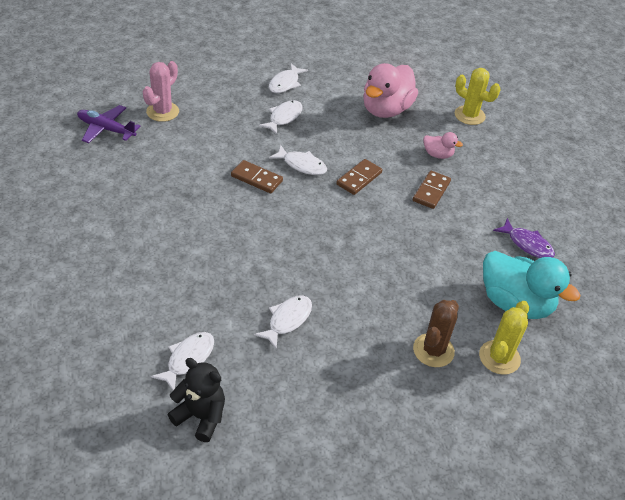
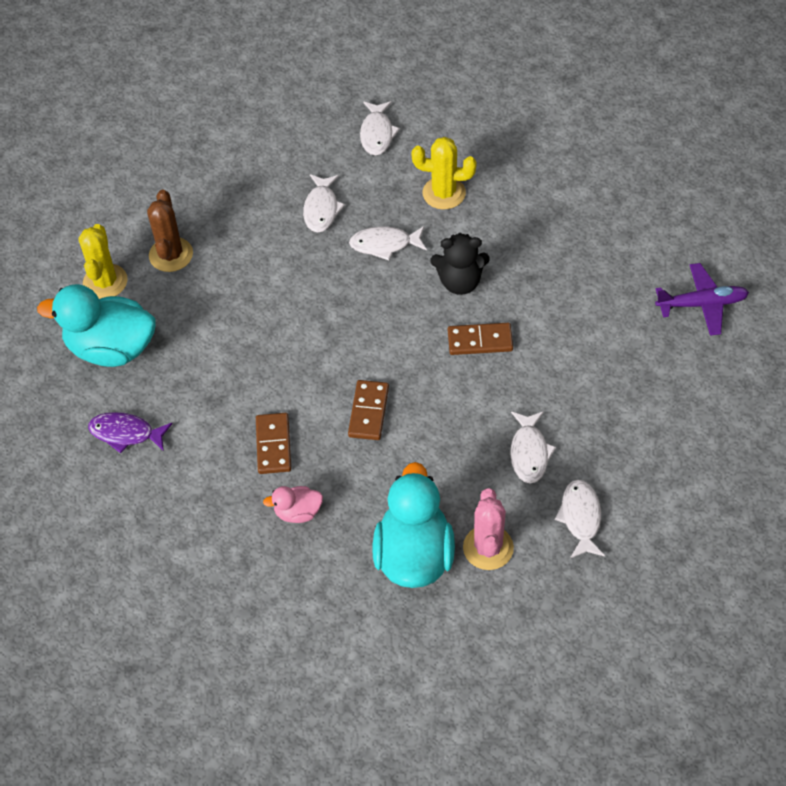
camera: 155 degrees right, 10 degrees up
(162, 112) = (673, 368): pink cactus -> pink cactus (488, 548)
(200, 416) = (329, 102): black teddy bear -> black teddy bear (460, 282)
(302, 165) = (447, 391): white fish -> white fish (384, 244)
(386, 110) = (414, 555): pink duck -> turquoise duck
(469, 115) = (294, 621): yellow cactus -> yellow cactus (444, 193)

